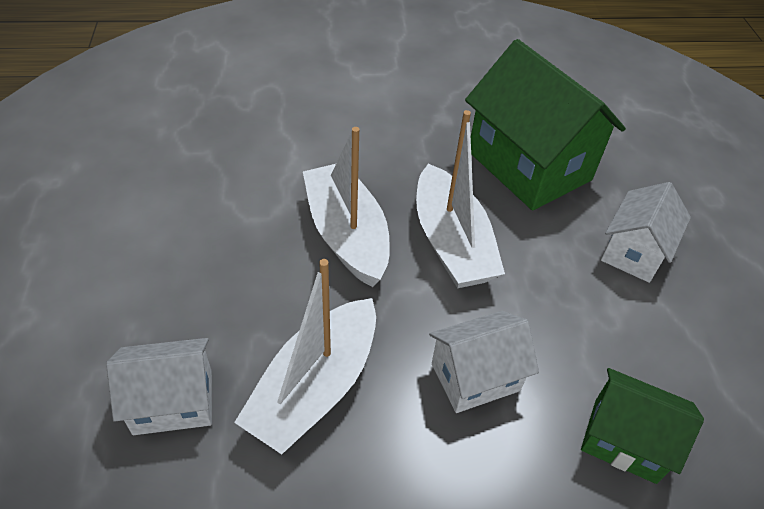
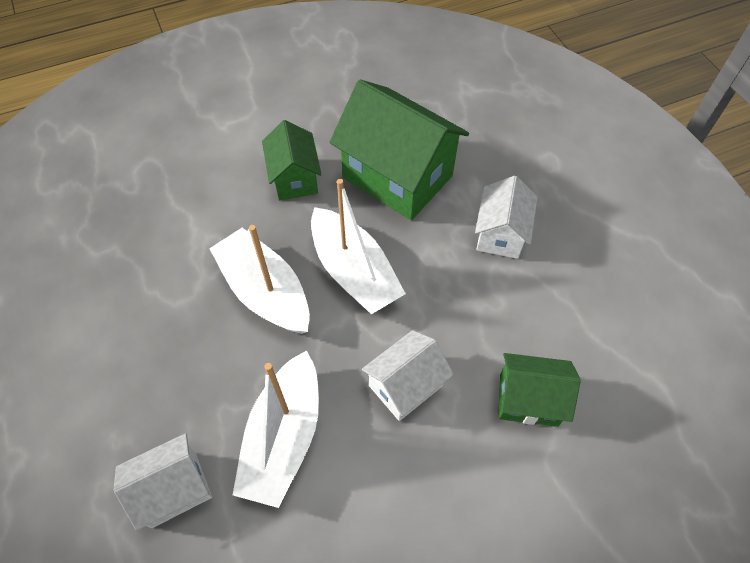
camera: 15 degrees left, 10 degrees up
(415, 139) = (294, 178): none -> green house

